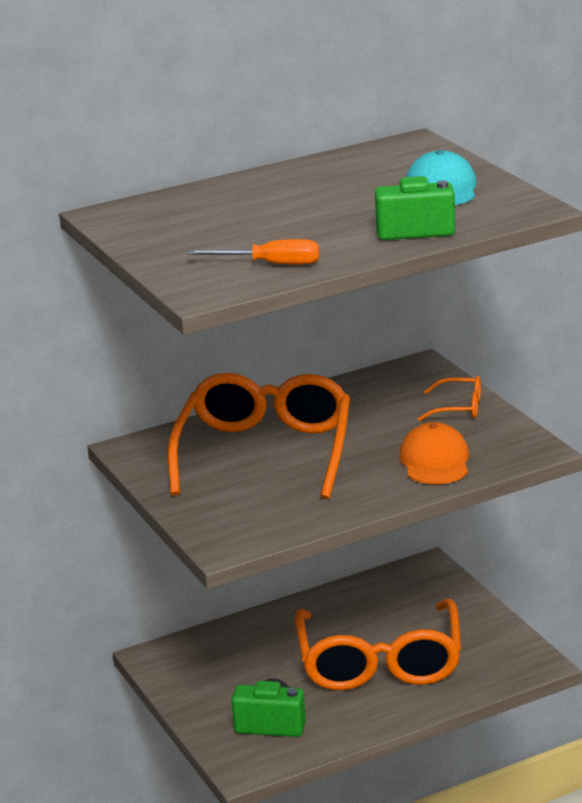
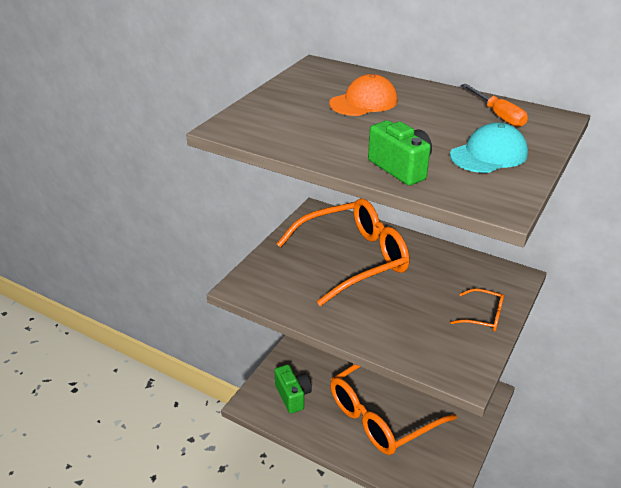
camera: 55 degrees right, 10 degrees up
(271, 264) = (291, 135): orange screwdriver -> orange screwdriver (498, 115)
(435, 461) = (406, 334): orange cap -> orange cap (364, 102)
(458, 408) = (483, 316): orange glasses -> orange glasses turned 45 degrees counterclockwise

